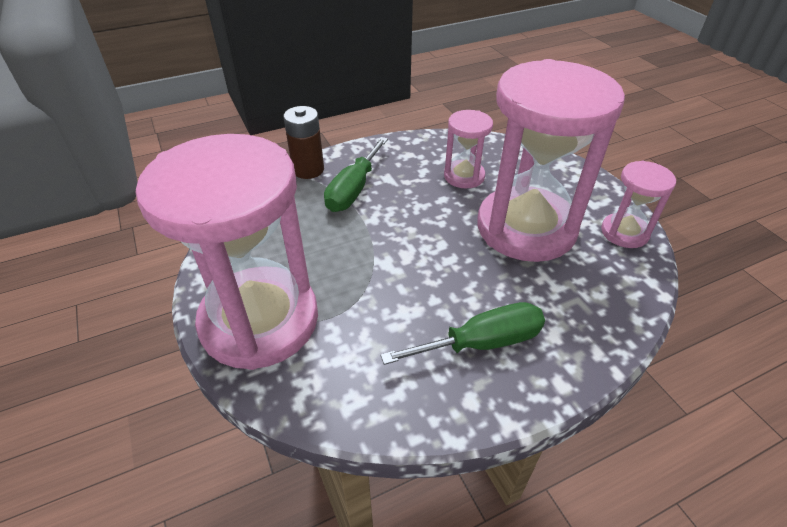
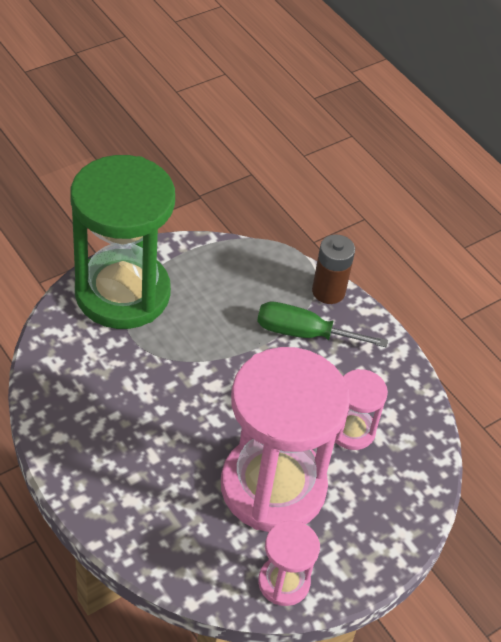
camera: 75 degrees right, 5 degrees up
(259, 320) = (122, 293): pink hourglass -> green hourglass
(482, 343) = (116, 444): green screwdriver -> none

